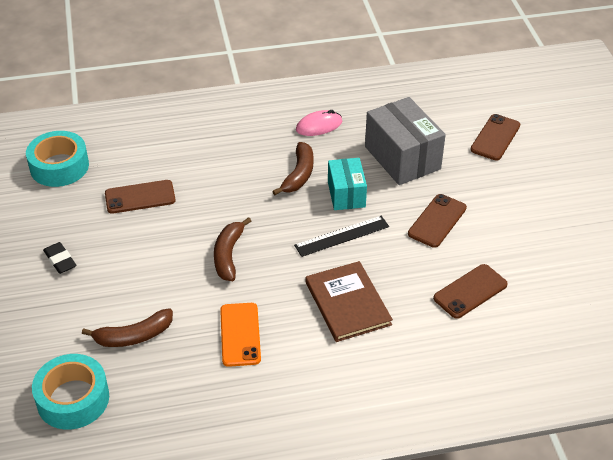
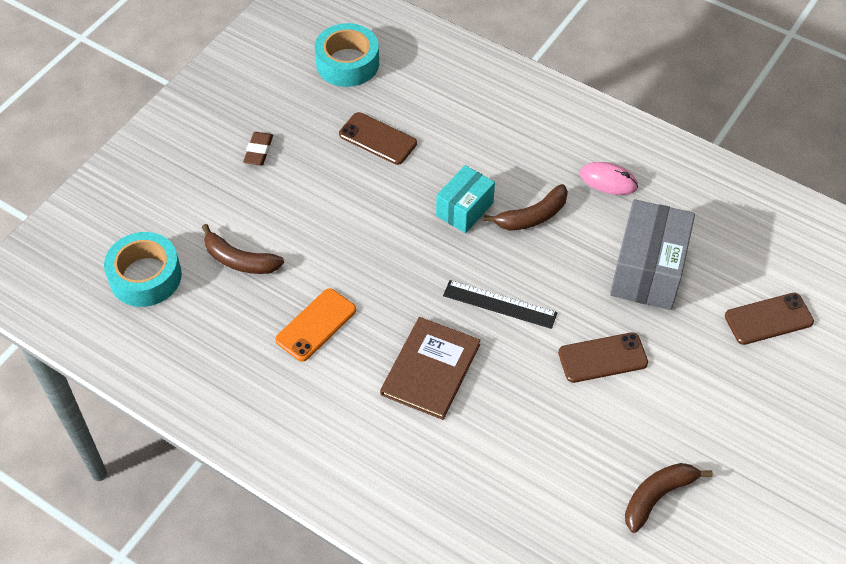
camera: 45 degrees right, 10 degrees up
(60, 260) = (258, 151): black eraser -> brown eraser
(228, 255) = (386, 247): brown banana -> brown banana (657, 496)
(346, 194) = (551, 267): turquoise box -> turquoise box (464, 209)
(470, 291) = (548, 448): brown phone -> none

